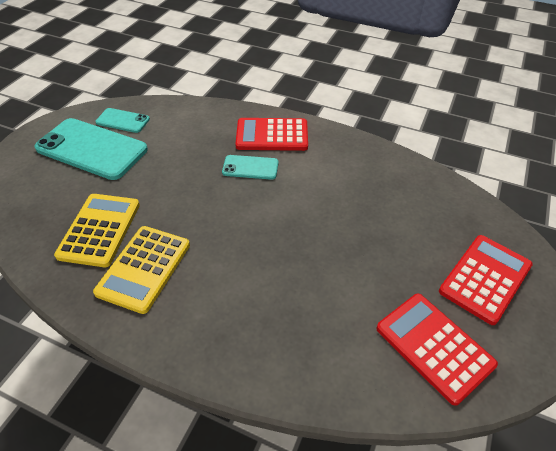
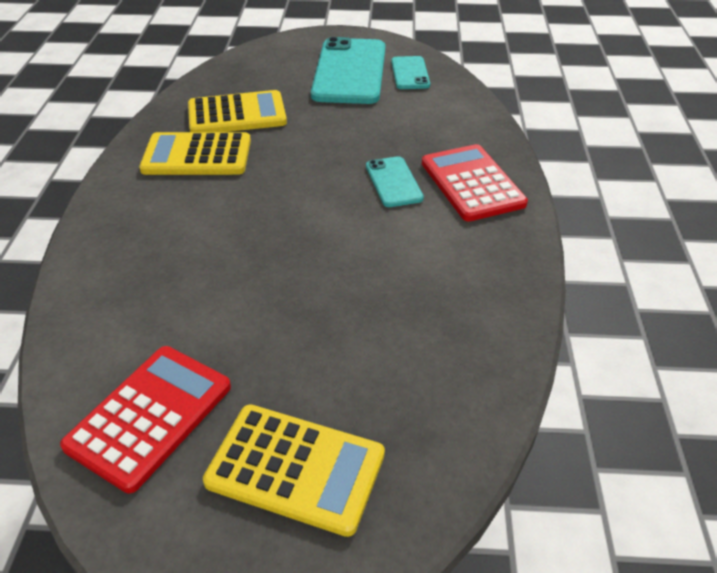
camera: 70 degrees right, 5 degrees down
(485, 278) = (295, 469): red calculator -> yellow calculator

